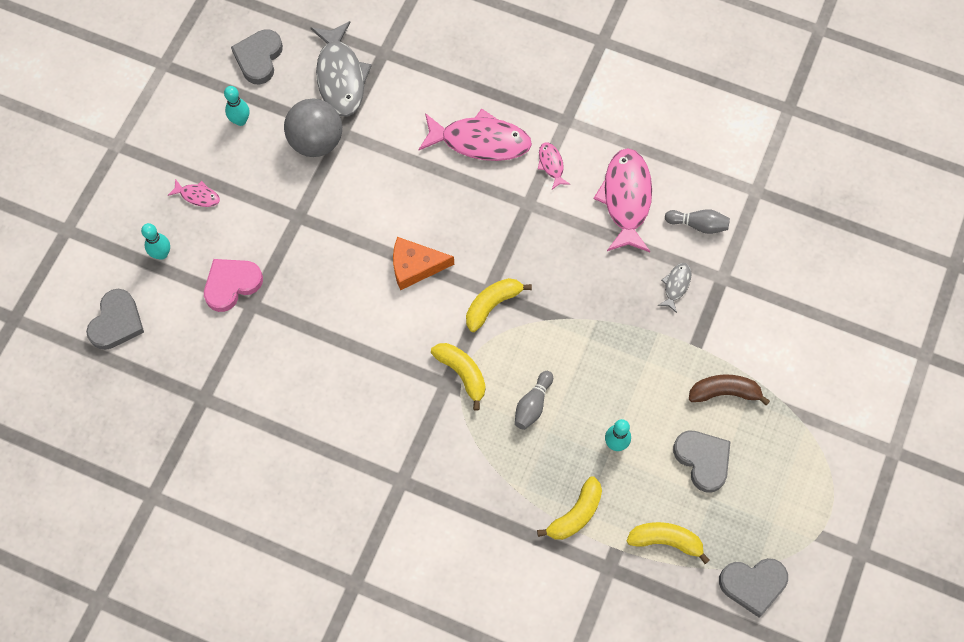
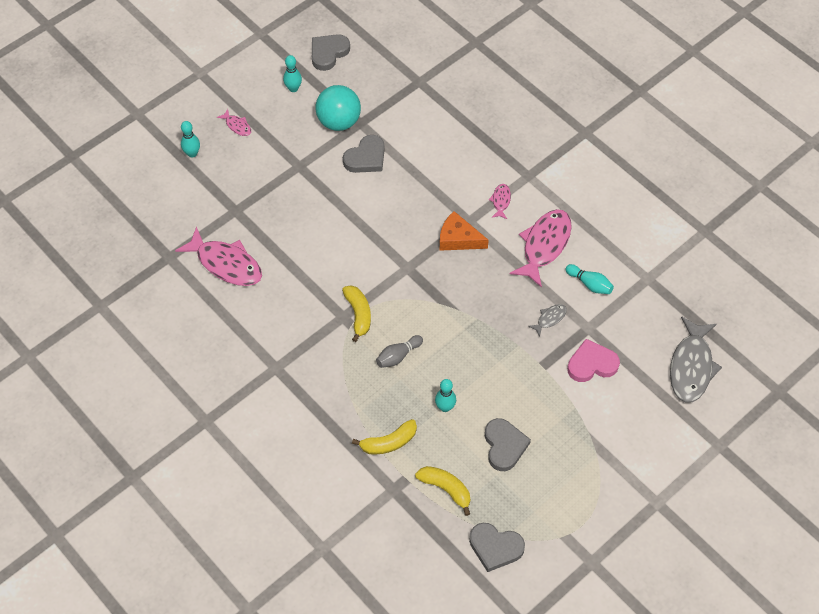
camera: 25 degrees right, 10 degrees down
(116, 322) = (138, 185): grey heart -> grey heart (366, 158)
(231, 284) = (229, 192): pink heart -> pink heart (591, 364)
(316, 141) = (339, 122): grey ball -> turquoise ball
(340, 77) = (379, 86): grey fish -> grey fish (691, 367)
(415, 266) = (364, 230): orange cheese -> orange cheese (458, 239)
(480, 141) = (457, 166): pink fish -> pink fish (226, 264)
(492, 305) = (405, 278): yellow banana -> none
(698, 225) = (589, 284): grey bowling pin -> turquoise bowling pin
(724, 392) = (546, 406): brown banana -> none

